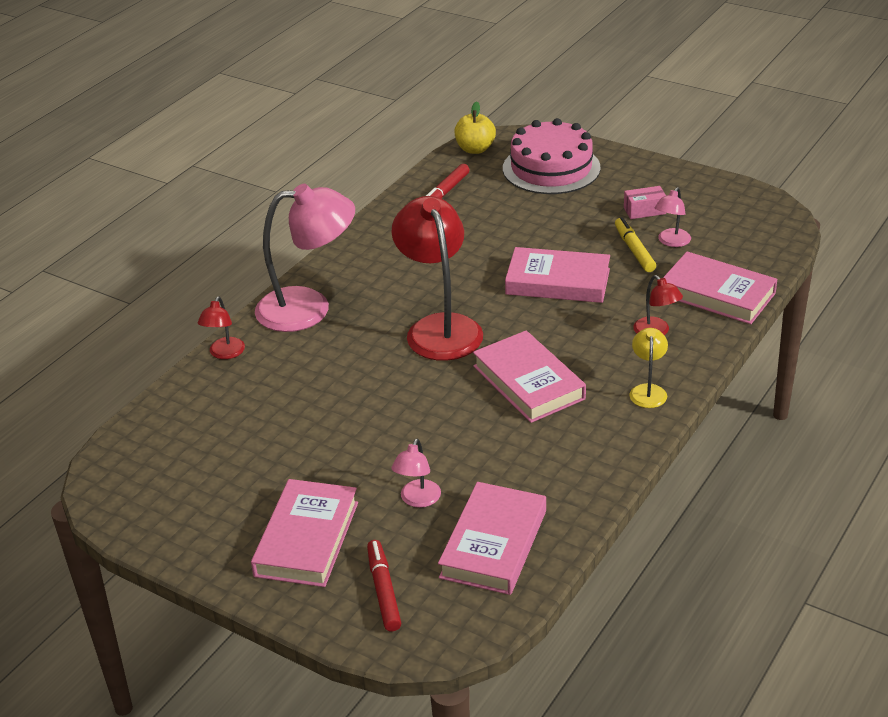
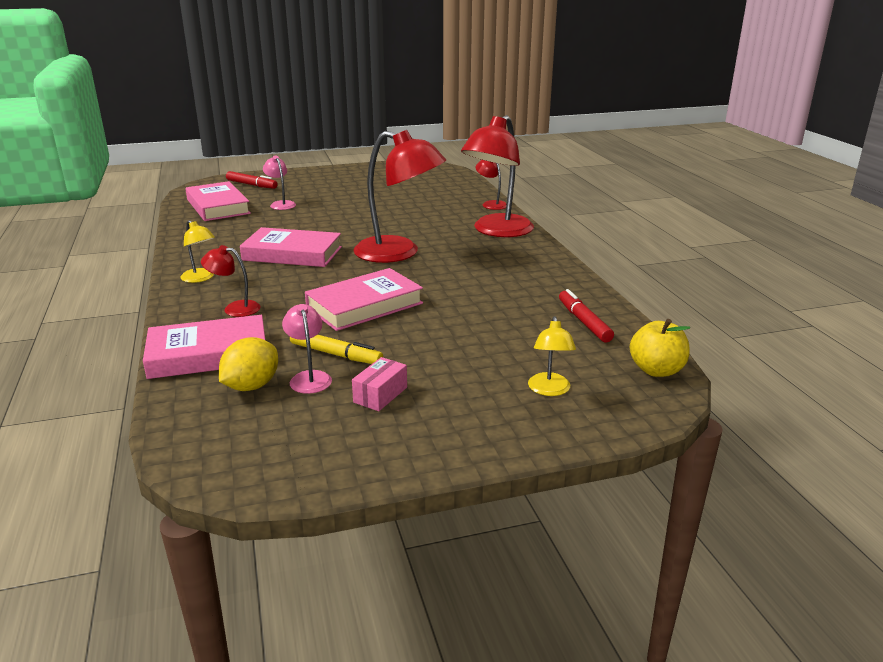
camera: 130 degrees right, 10 degrees down
(307, 539) = (313, 183): pink book -> none
(309, 308) = (497, 231): pink lamp -> red lamp
(551, 168) = (549, 390): pink cake -> yellow lamp
(712, 254) = (251, 386): none -> yellow lemon

